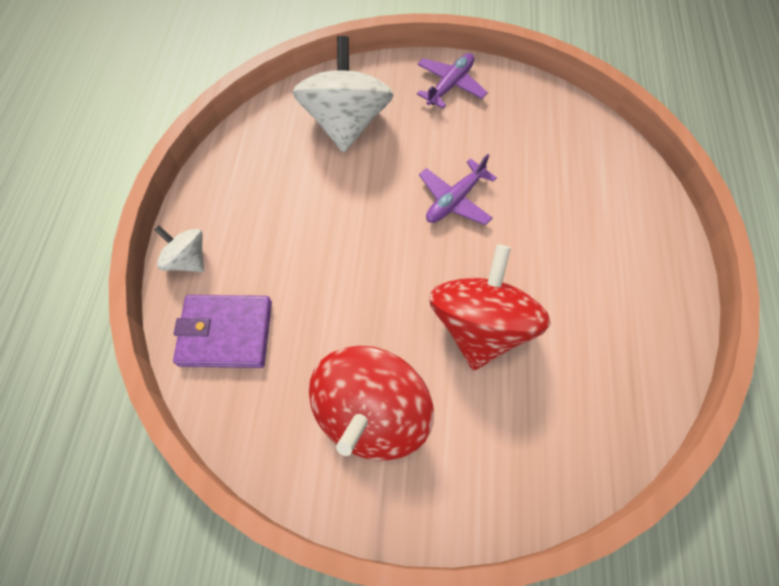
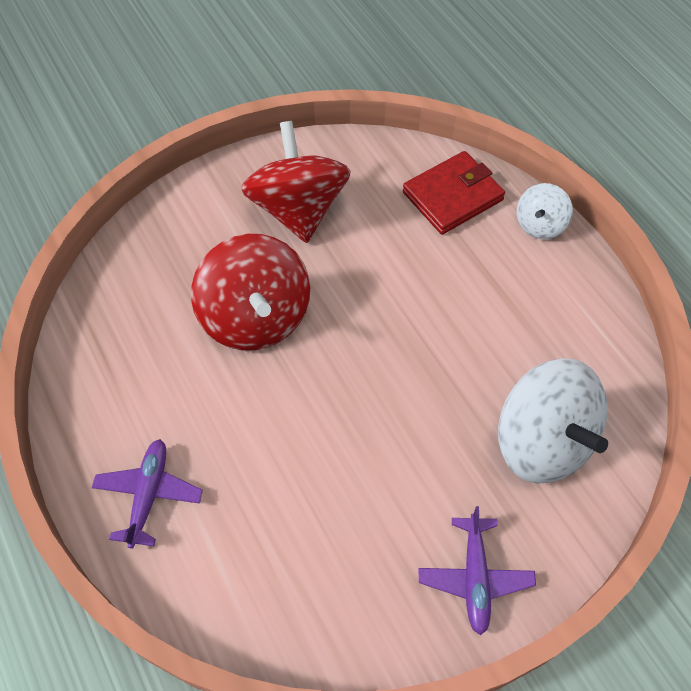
camera: 145 degrees right, 5 degrees down
(187, 259) = (539, 225): white spinning top -> white spinning top turned 120 degrees clockwise
(226, 333) = (452, 196): purple wallet -> red wallet
(455, 200) = (359, 422): purple plane -> purple plane (149, 494)

